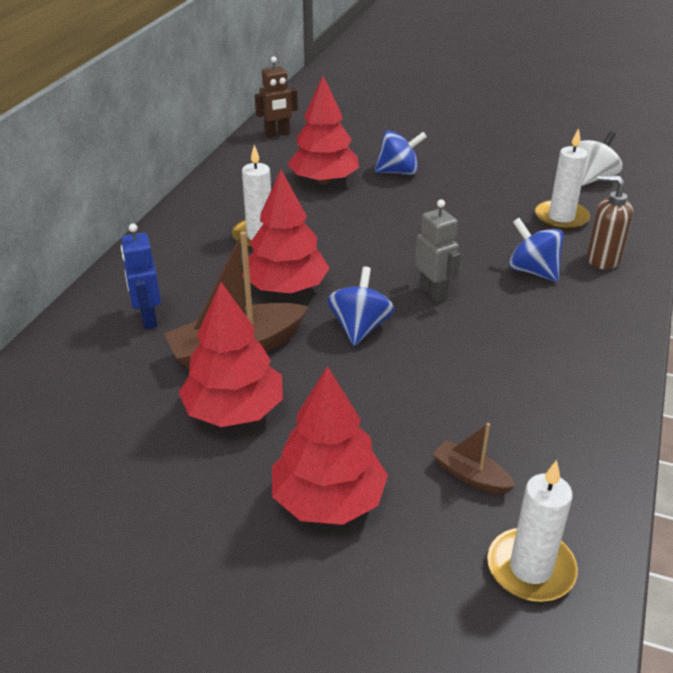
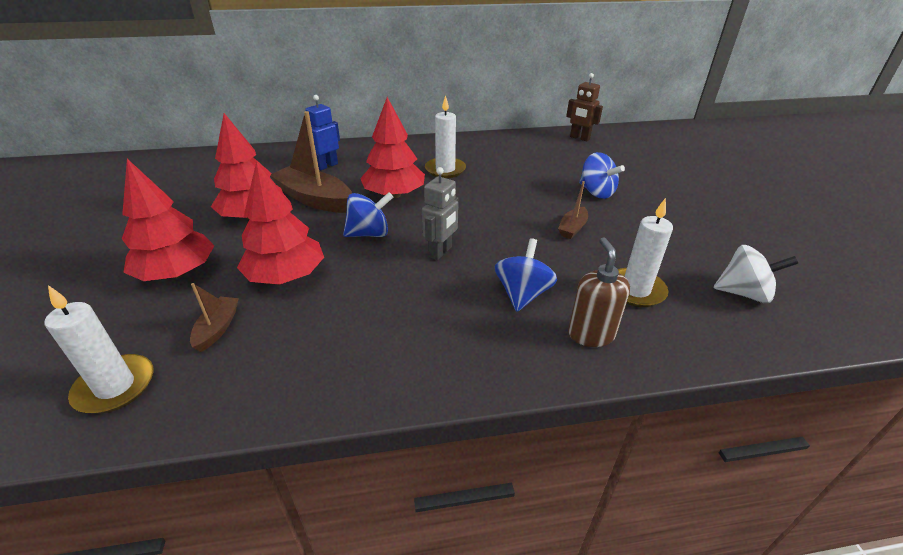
camera: 60 degrees right, 0 degrees up
(324, 181) = (542, 169): red tree -> red tree (286, 276)
(450, 208) = (572, 228): none -> brown boat

